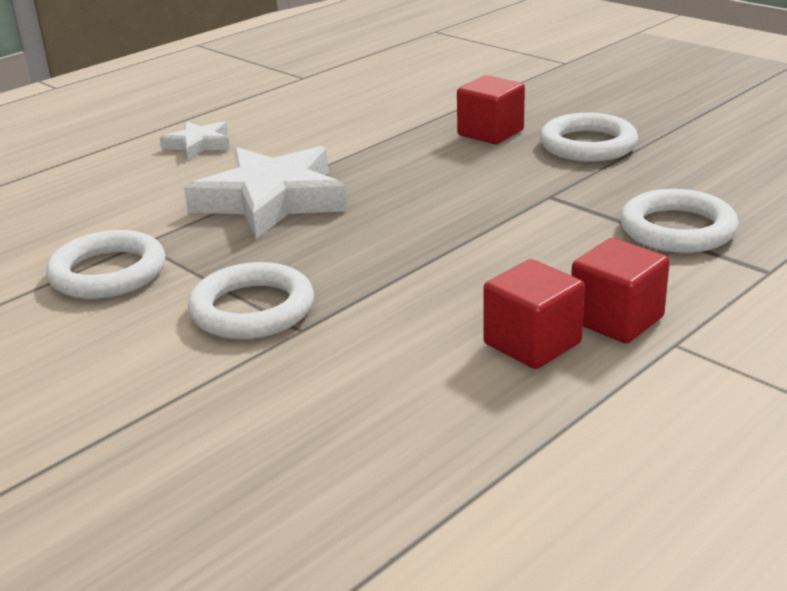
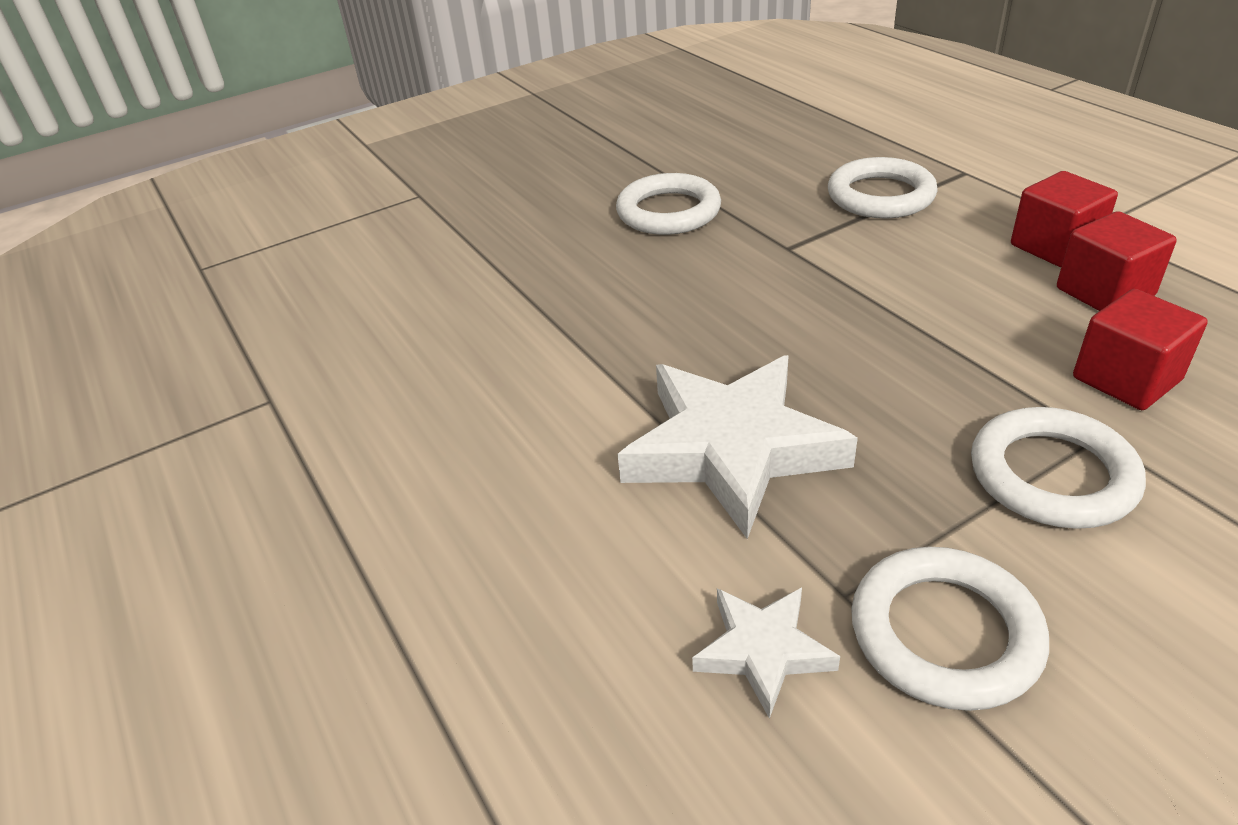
camera: 75 degrees left, 10 degrees up
(199, 144) = (480, 526): white star -> white star (763, 651)
(490, 133) = (600, 263): red cube -> red cube (1126, 379)

